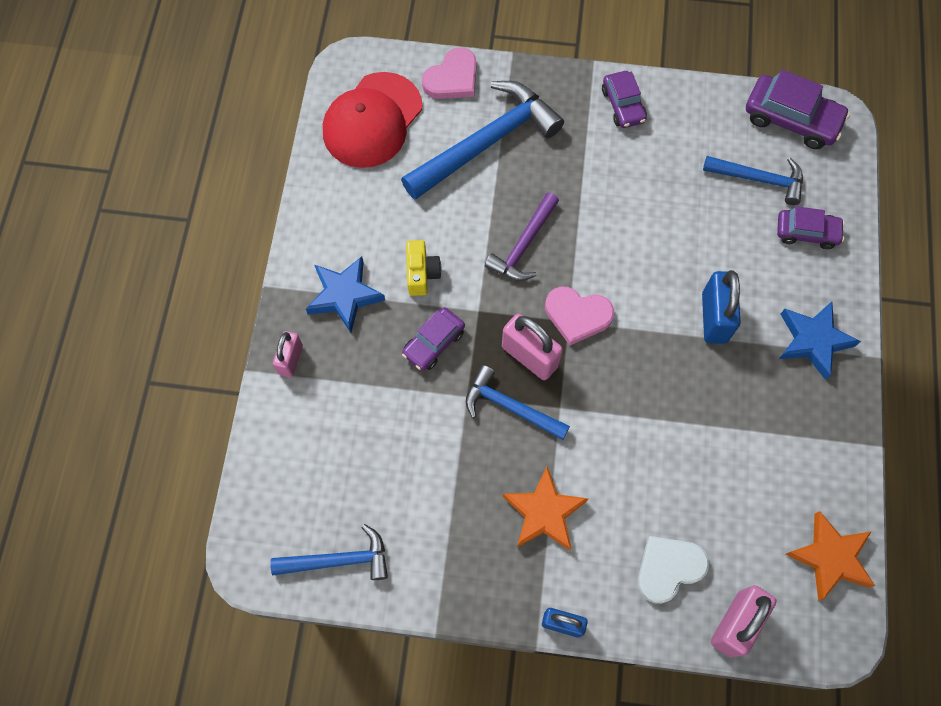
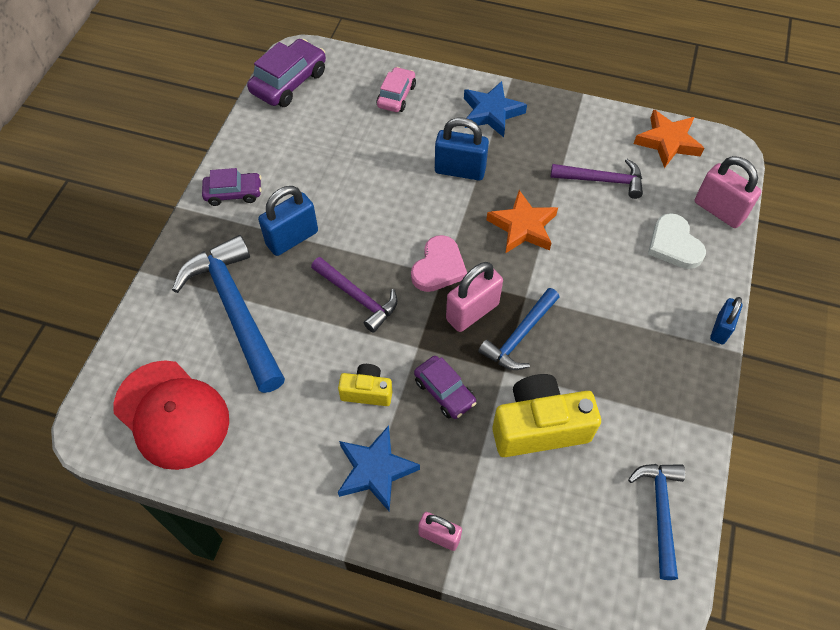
camera: 80 degrees left, 10 degrees down
(410, 436) = (539, 427): none -> yellow camera
(452, 78) = (149, 329): pink heart -> none
(544, 512) = (622, 326): orange star -> orange star (523, 227)
(580, 171) = (292, 238): none -> blue padlock
(744, 479) = (602, 180): none -> purple hammer
(759, 179) = (339, 115): blue hammer -> none
(806, 233) = (396, 96): purple car -> pink car

